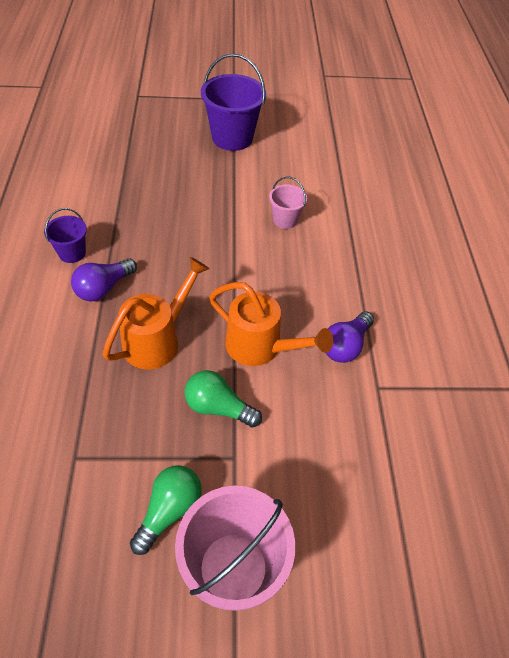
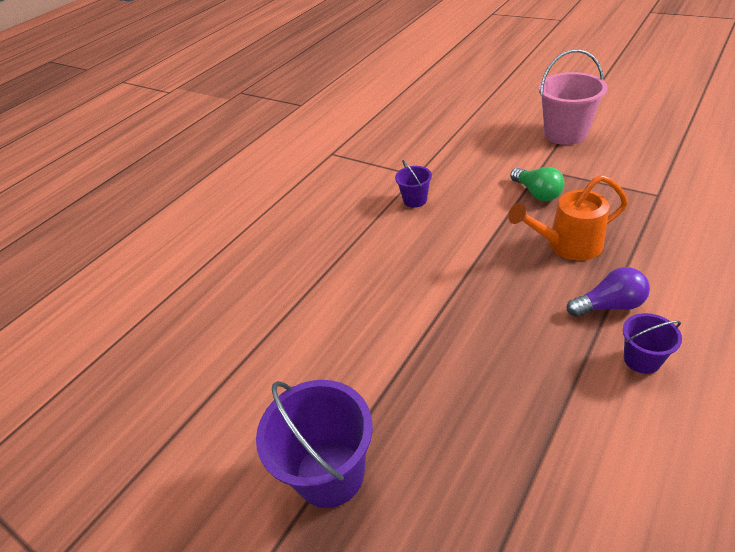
camera: 135 degrees left, 10 degrees down
(169, 510) = (595, 159): green light bulb -> none
(260, 348) = (481, 216): orange watering can -> none
(285, 220) = (371, 312): pink bucket -> none
(345, 345) = (415, 200): purple light bulb -> purple bucket

